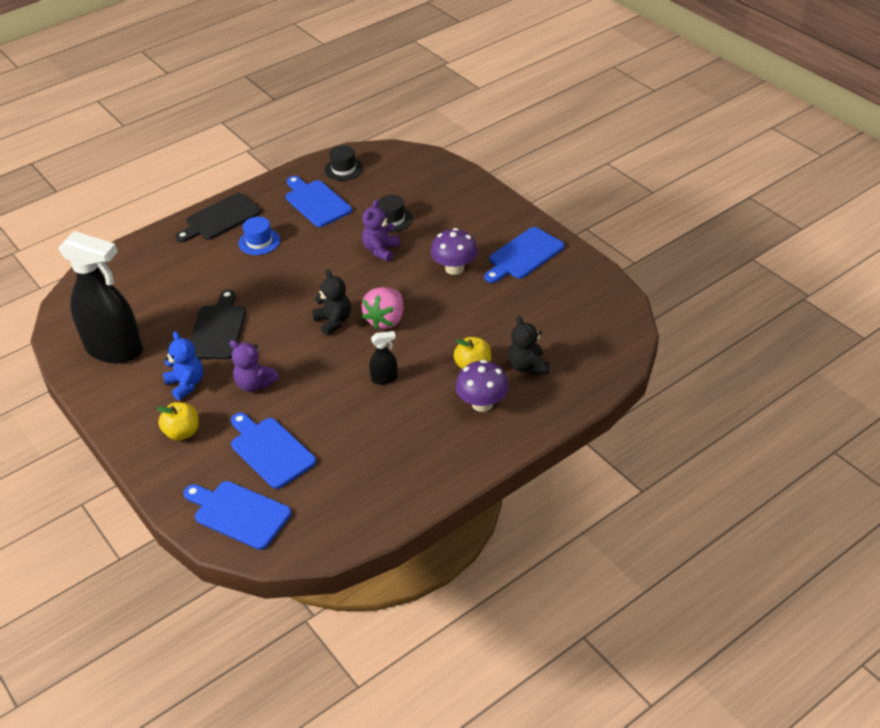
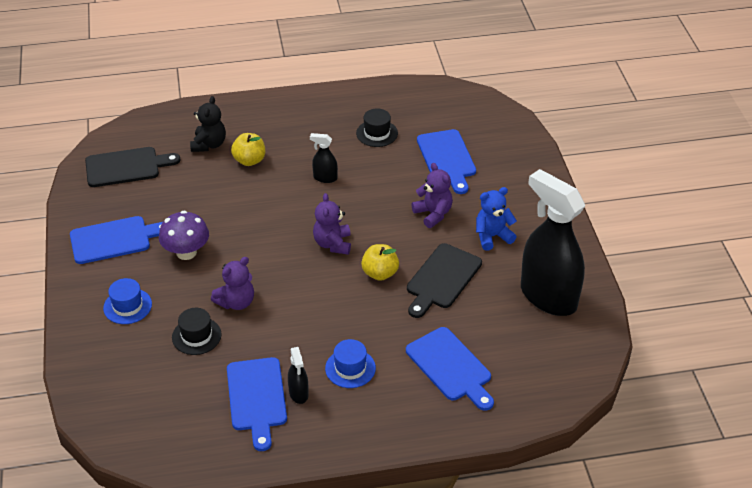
camera: 155 degrees left, 0 degrees up
(182, 432) = (511, 197): yellow apple -> yellow apple (380, 273)
(186, 384) = (492, 236): blue teddy bear -> blue teddy bear turned 75 degrees clockwise
(220, 218) = (376, 423): black cutting board -> black cutting board (126, 167)
(238, 513) = (491, 126): blue cutting board -> blue cutting board (451, 367)
(288, 215) = (298, 393): none -> black spray bottle
(333, 321) = (333, 244): black teddy bear -> purple teddy bear
(343, 169) = (192, 437): black hat -> black hat (377, 133)
(386, 320) = (287, 227): pink strawberry -> none
(462, 218) = (127, 306): none -> blue hat
(482, 403) = (267, 132): purple mushroom -> none

